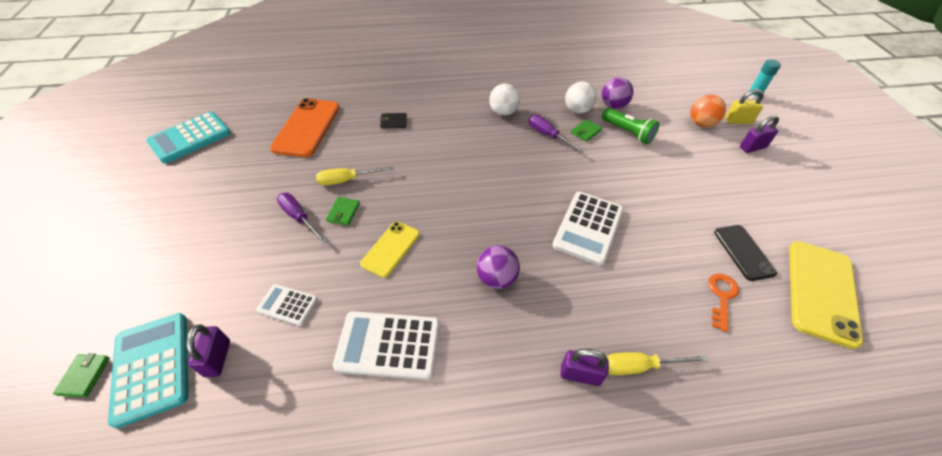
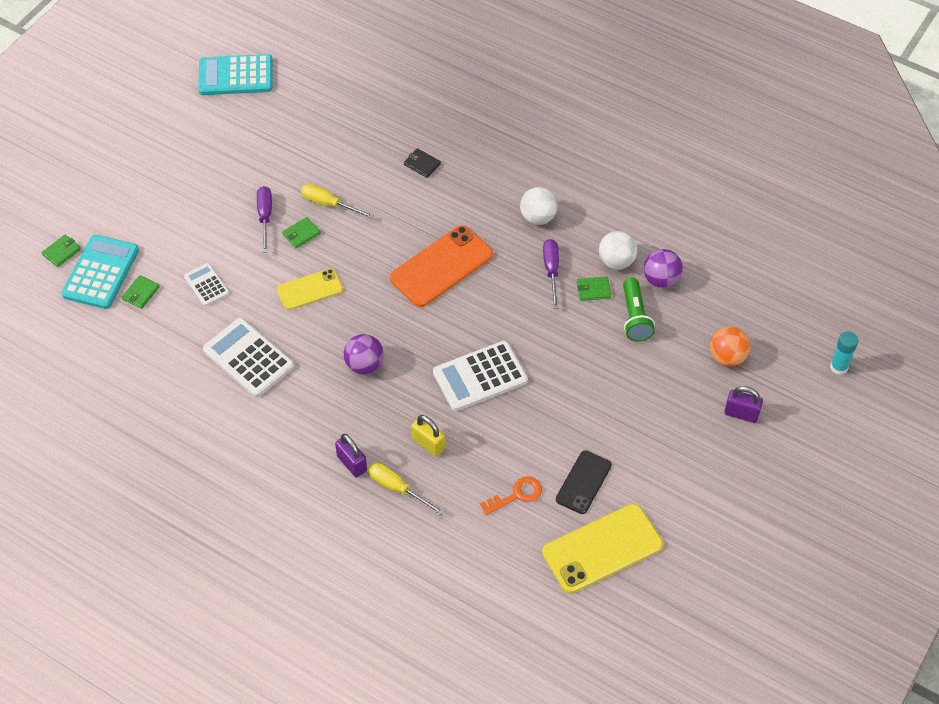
camera: 40 degrees right, 5 degrees up
(218, 358) = (141, 293): purple padlock -> green wallet
(307, 127) = (340, 123): orange phone -> orange phone (441, 266)
(738, 121) = (772, 380): yellow padlock -> yellow padlock (428, 444)

